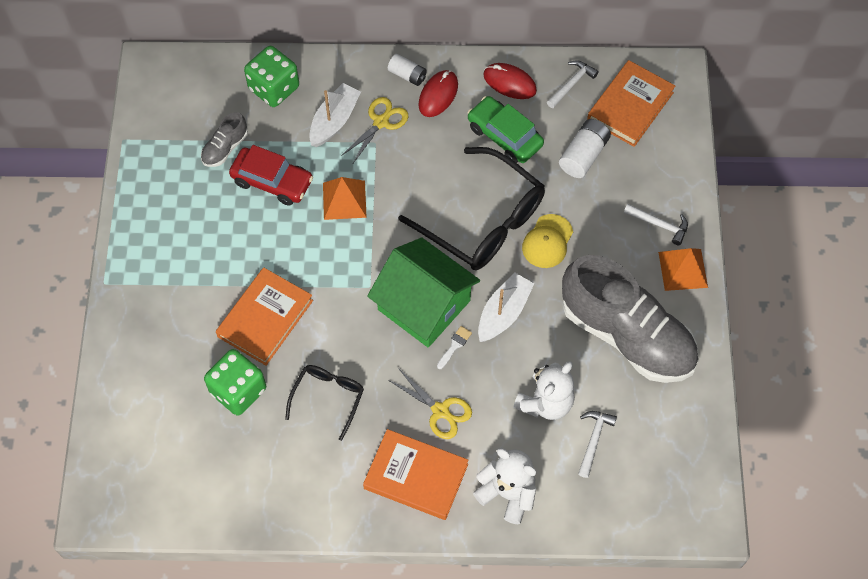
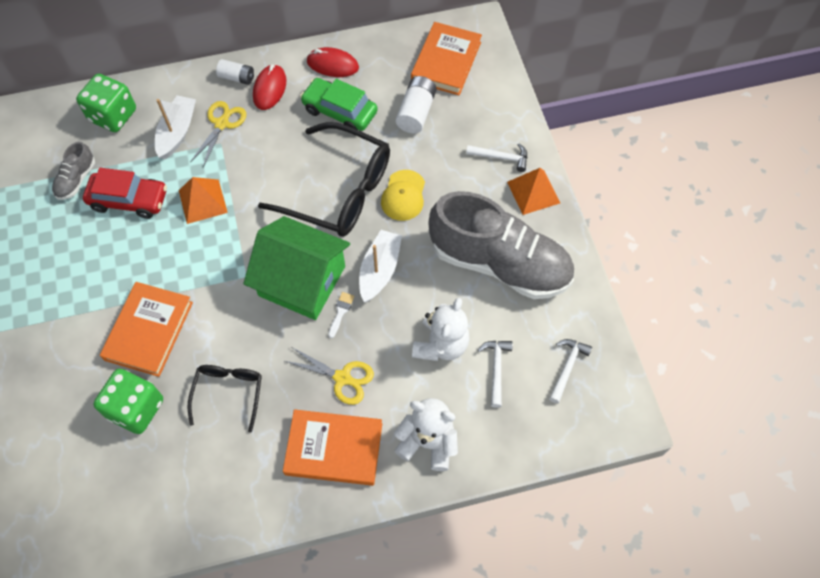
camera: 15 degrees left, 0 degrees up
(572, 84) = (389, 54): white hammer -> white hammer (567, 367)

